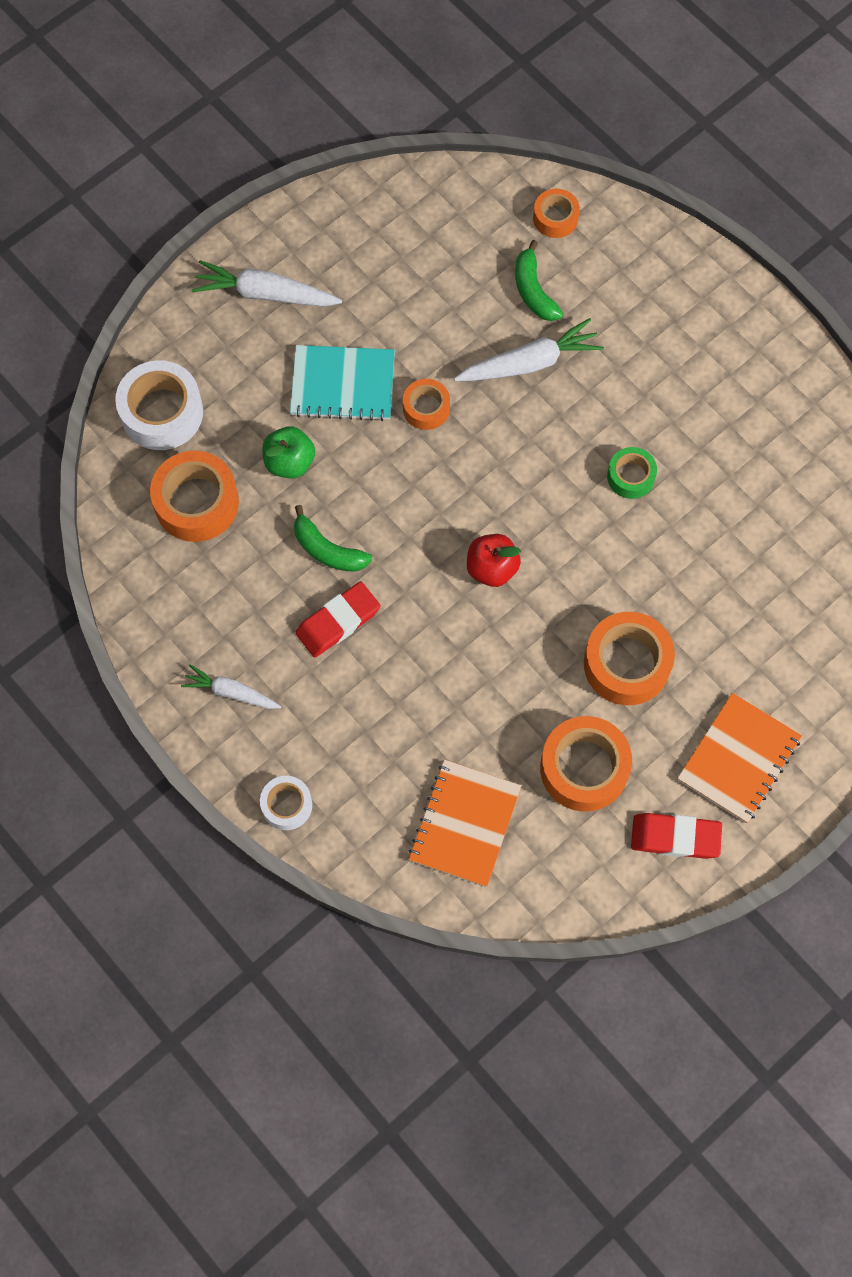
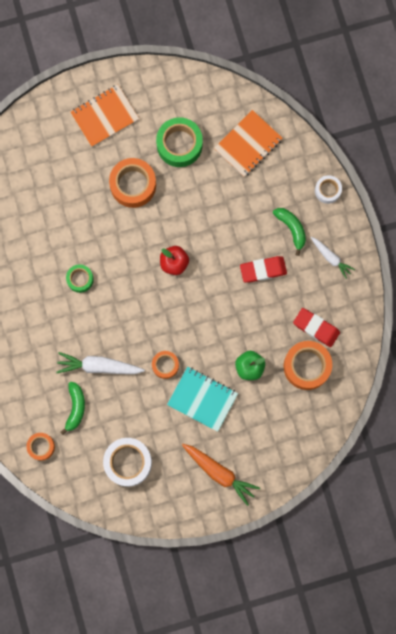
camera: 155 degrees left, 10 degrees up
(162, 412) = (304, 426): white tape -> white tape (128, 462)
(265, 294) = (219, 473): white carrot -> orange carrot
(327, 550) = (251, 310): green banana -> green banana (291, 228)
(584, 768) = (179, 145): orange tape -> green tape
(675, 837) = (154, 94): red eraser -> red eraser (316, 328)

